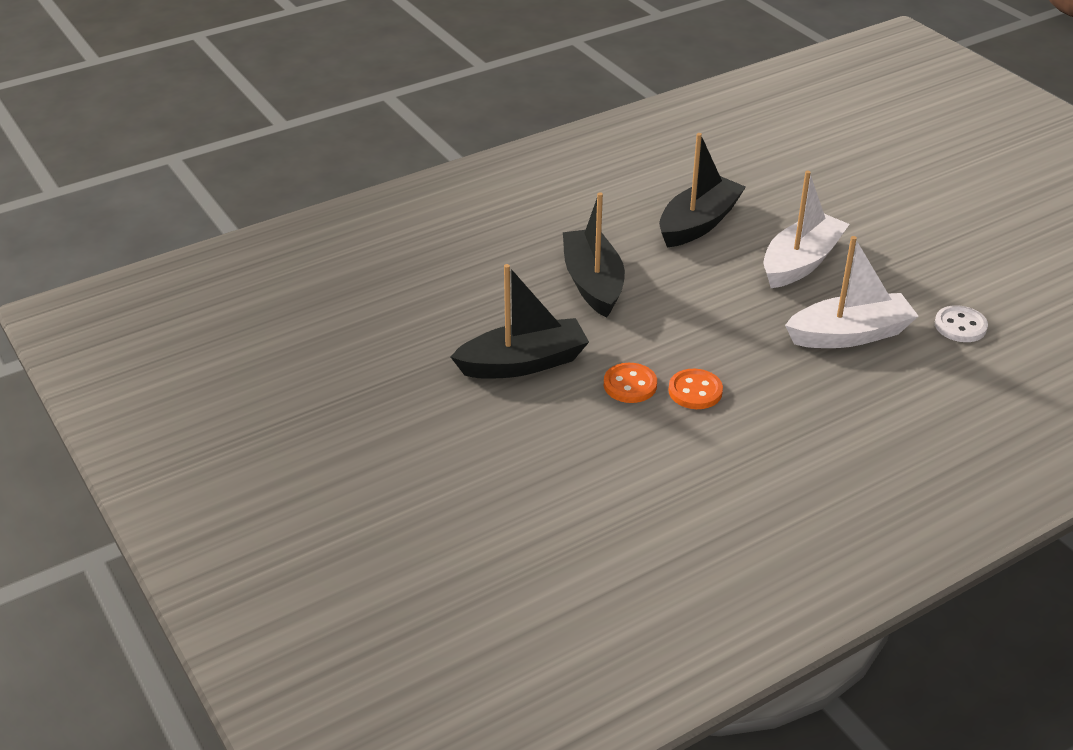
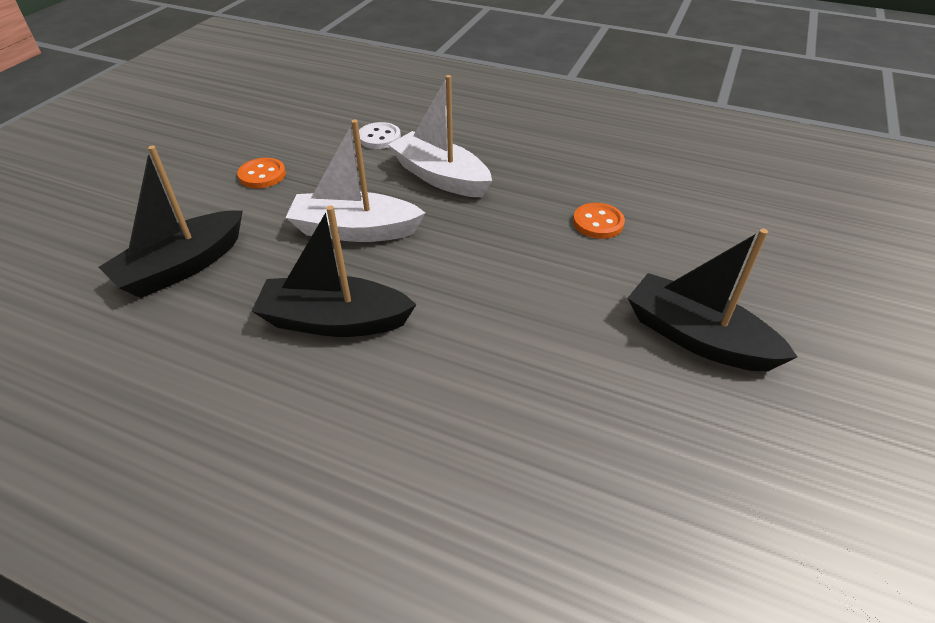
camera: 125 degrees left, 5 degrees up
(593, 283) = (522, 352): black boat -> black boat (182, 267)
(630, 385) = (635, 258): orange button -> orange button (262, 175)

